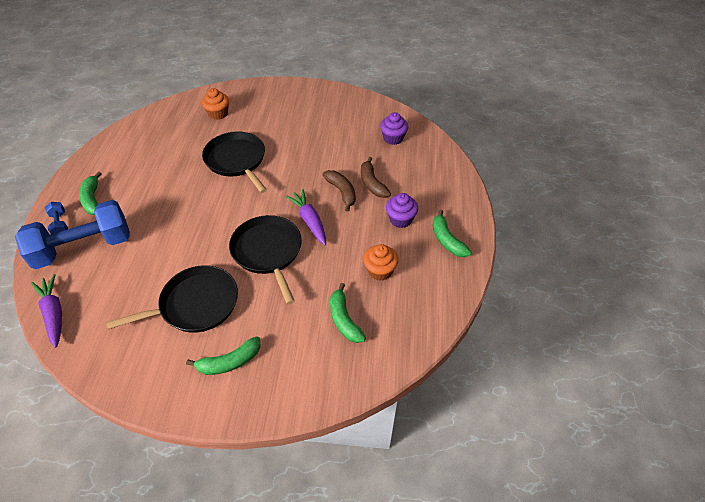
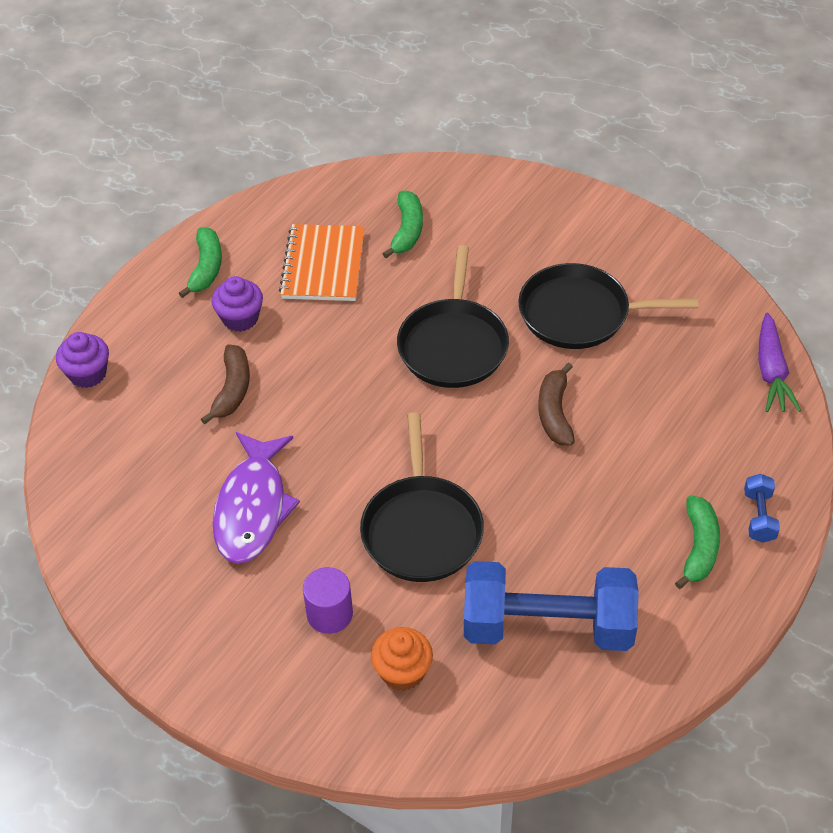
camera: 150 degrees left, 0 degrees up
(84, 247) = (722, 457): blue dumbbell -> blue dumbbell (547, 626)
(229, 362) = (562, 238): green banana -> none
(259, 120) = (329, 614): none -> purple cylinder
(309, 221) = (368, 367): purple carrot -> none
(320, 142) = (252, 508): none -> purple fish
(341, 192) = (289, 394): brown banana -> brown banana (555, 413)
(380, 271) = (323, 265): orange cupcake -> orange notebook
(393, 138) = (125, 461): purple cupcake -> purple cupcake (88, 374)

